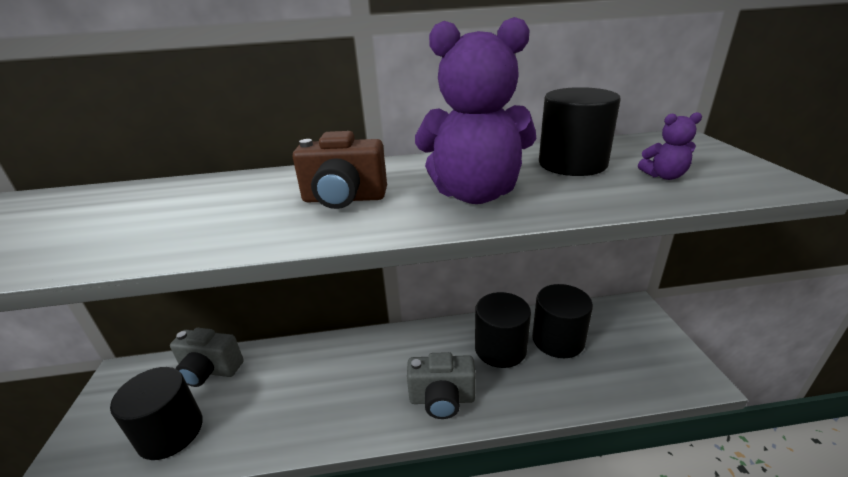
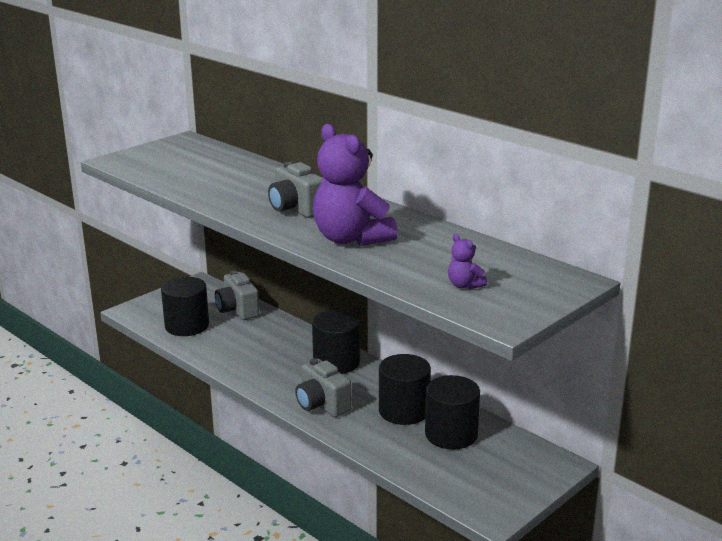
camera: 50 degrees right, 5 degrees down
(344, 199) = (295, 209): brown camera -> grey camera
(572, 164) = (447, 254): black cylinder -> black cylinder (336, 362)

